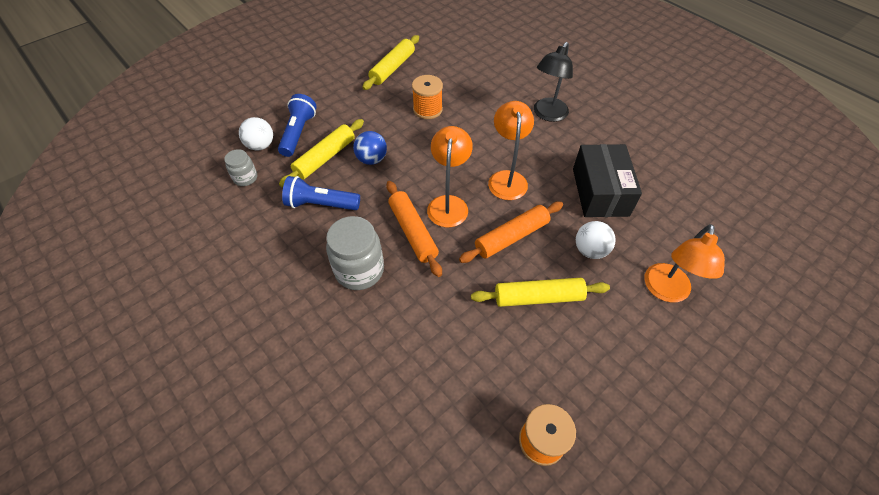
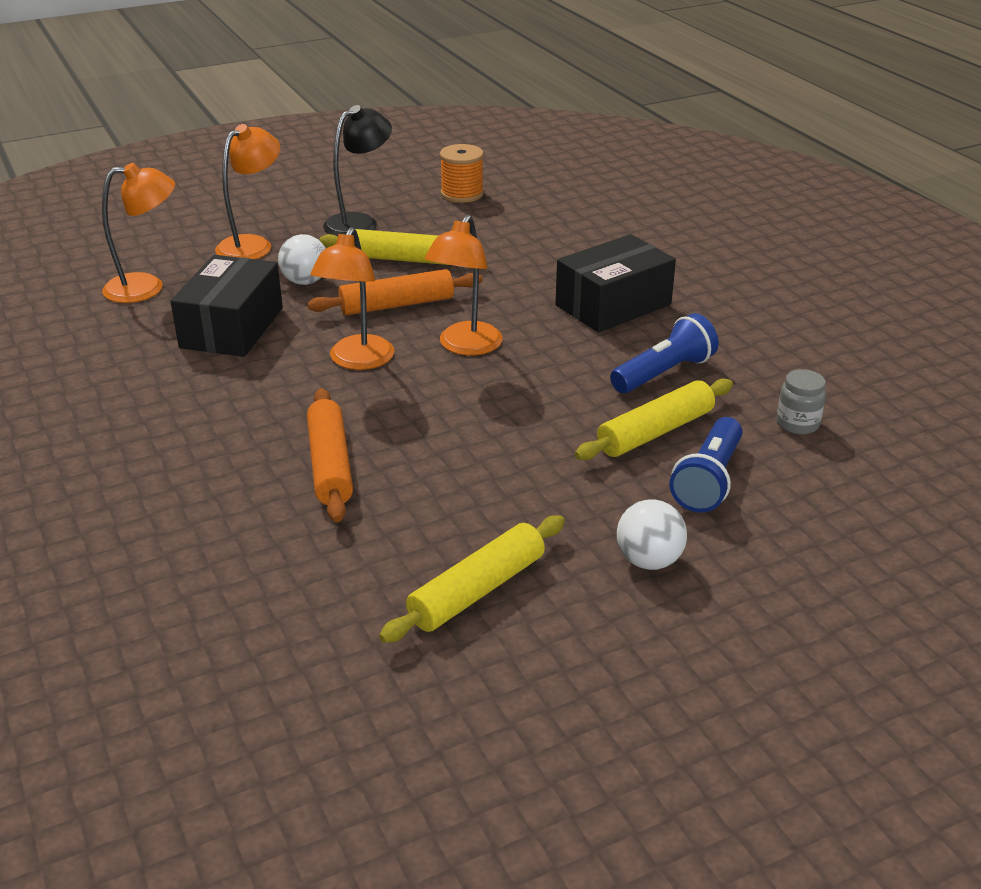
camera: 165 degrees left, 20 degrees down
(260, 145) = (782, 470): white ball -> white ball (649, 561)
(321, 204) = (664, 373): blue flashlight -> blue flashlight turned 60 degrees counterclockwise
(359, 270) = (613, 305): grey jar -> black box
(372, 159) = (571, 417): blue ball -> none
(413, 232) = (530, 327): orange rolling pin -> orange rolling pin (330, 465)
(427, 109) = (435, 482): orange spool -> none
(547, 114) = (208, 436): black lamp -> black lamp (359, 222)
(689, 220) = (146, 287): none -> orange lamp

